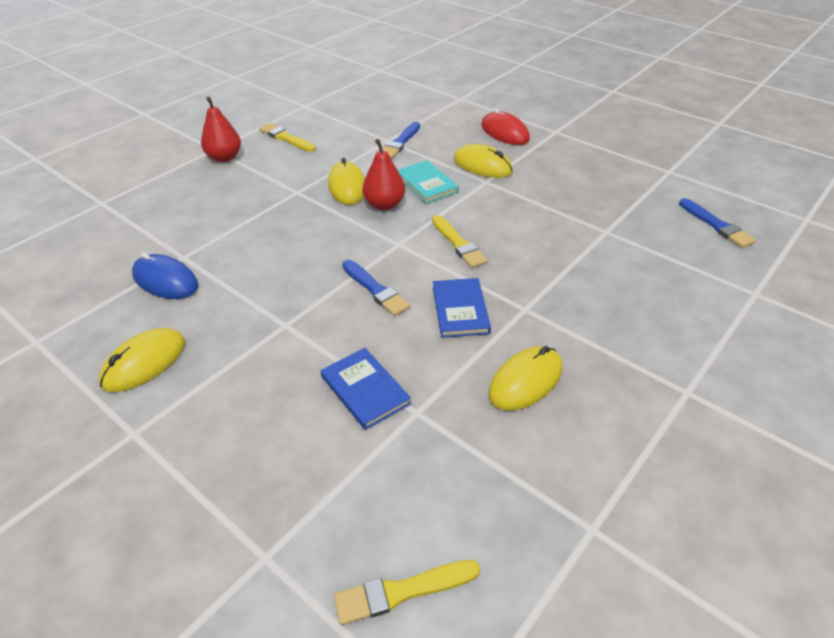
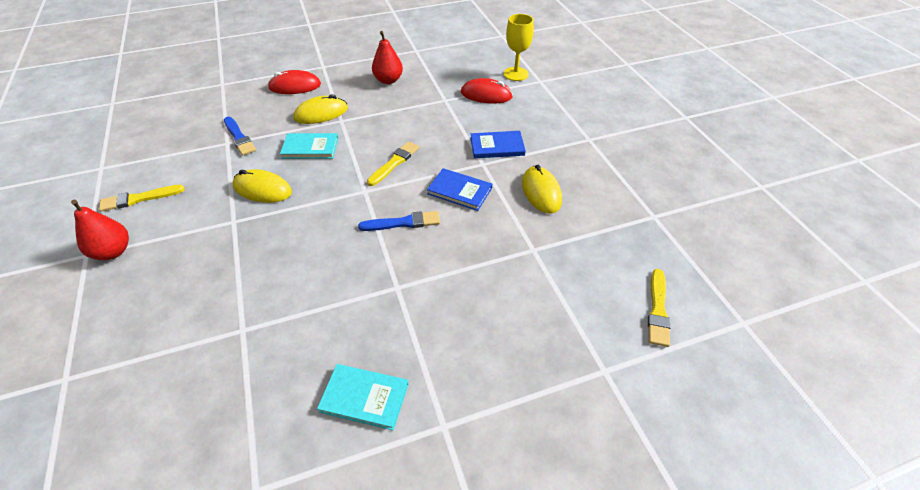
camera: 60 degrees left, 5 degrees up
(144, 363) = (364, 398): yellow mouse -> turquoise book
(165, 280) = (264, 353): blue mouse -> none
(365, 390) = (497, 267): blue book -> blue book (497, 146)
(384, 205) = (310, 179): red pear -> red pear (388, 80)
(458, 243) = (394, 163): yellow brush -> yellow brush turned 60 degrees counterclockwise
(659, 258) = (486, 95): none -> red mouse
(716, 225) = (478, 62): blue brush -> none
(738, 265) = (516, 74): none -> yellow goblet

